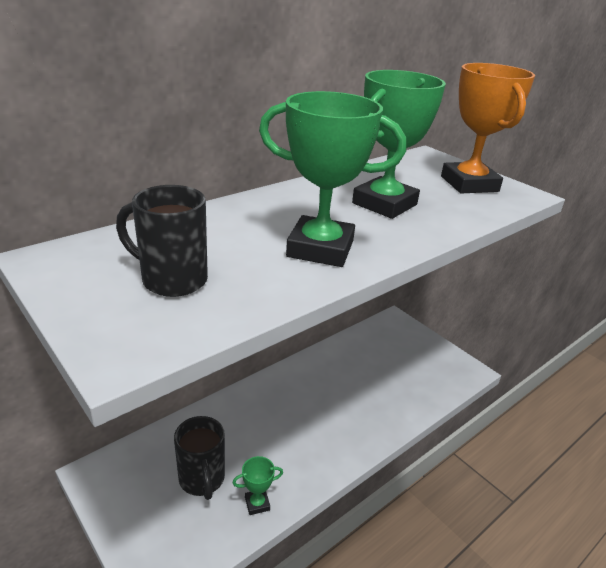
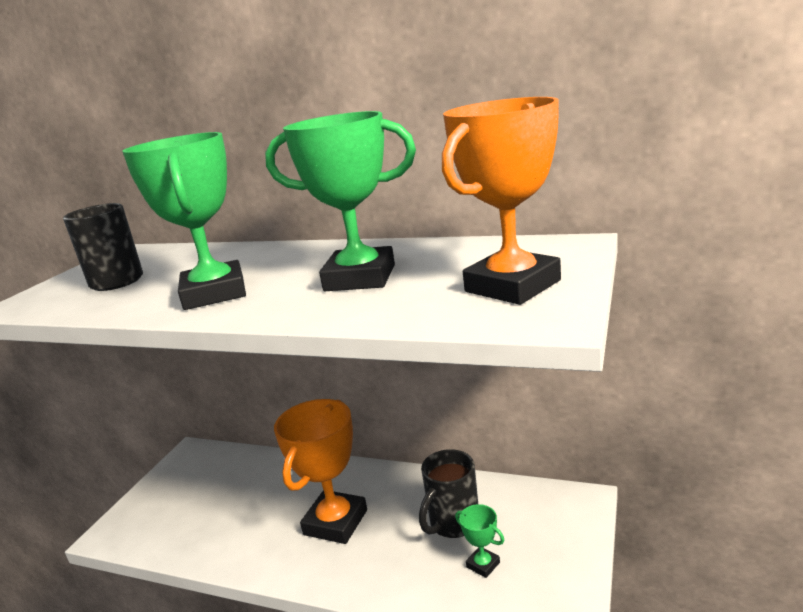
camera: 65 degrees right, 10 degrees down
(202, 480) = (212, 501): black mug -> black mug (453, 523)
(257, 503) = (203, 545): green trophy -> green trophy (483, 565)
(312, 417) = (335, 522): none -> orange trophy

